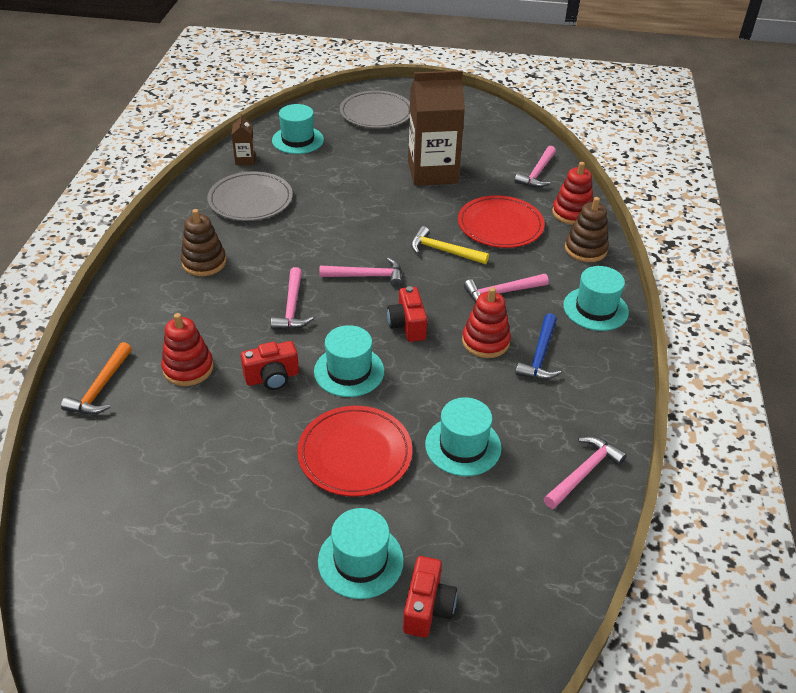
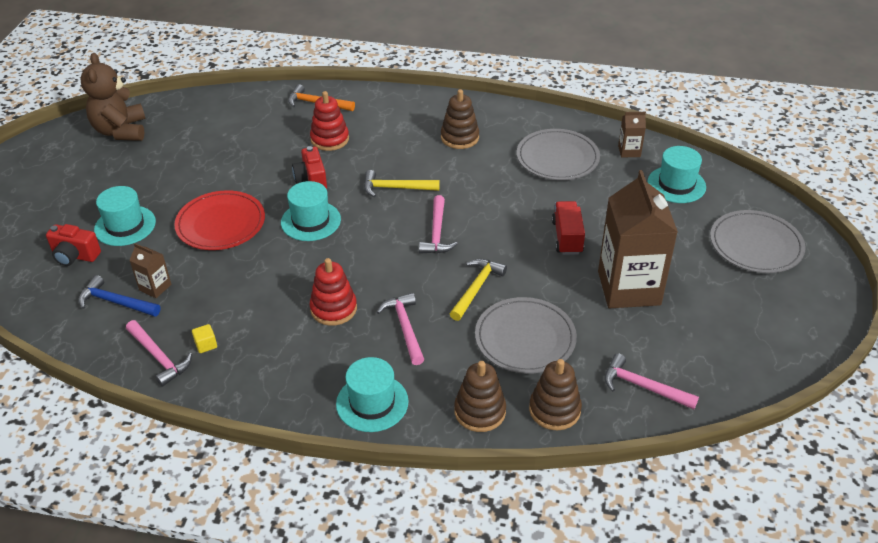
camera: 95 degrees right, 0 degrees up
(118, 625) = (121, 131): none -> brown teddy bear
(292, 307) = (396, 188): pink hammer -> yellow hammer
(371, 199) = (567, 237): none -> red truck
(407, 325) = (363, 257): red camera -> none
(463, 446) = (211, 284): turquoise hat -> none
(476, 499) = (155, 287): none -> brown carton
(500, 225) = (525, 338): red plate -> grey plate
(540, 355) = (308, 346): blue hammer -> blue hammer (116, 302)
(556, 435) = (206, 345): none -> yellow cube
(572, 213) = (554, 410): red stacking toy -> brown stacking toy

